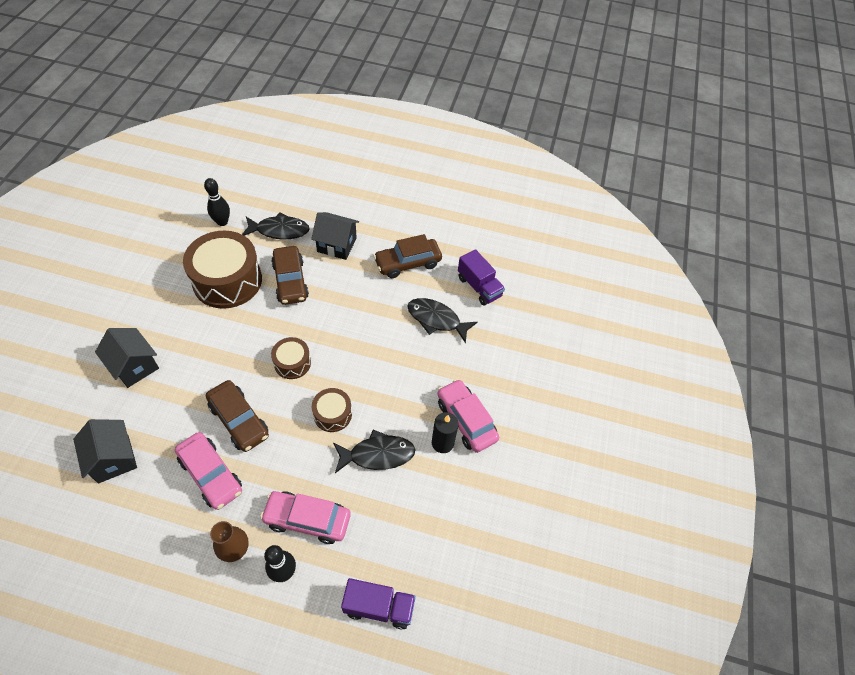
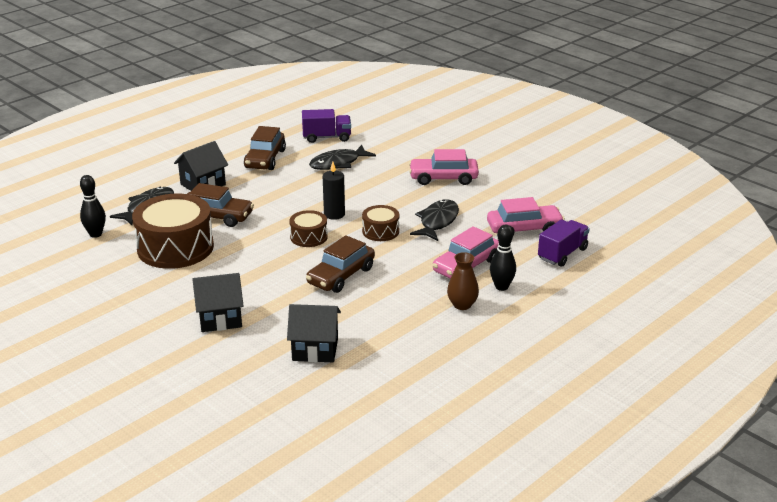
camera: 55 degrees left, 25 degrees down
(211, 474) = (382, 301): pink car -> pink car (524, 229)
(239, 420) = (341, 276): brown car -> brown car turned 135 degrees clockwise
(442, 443) = (453, 193): black candle -> black candle (334, 214)

